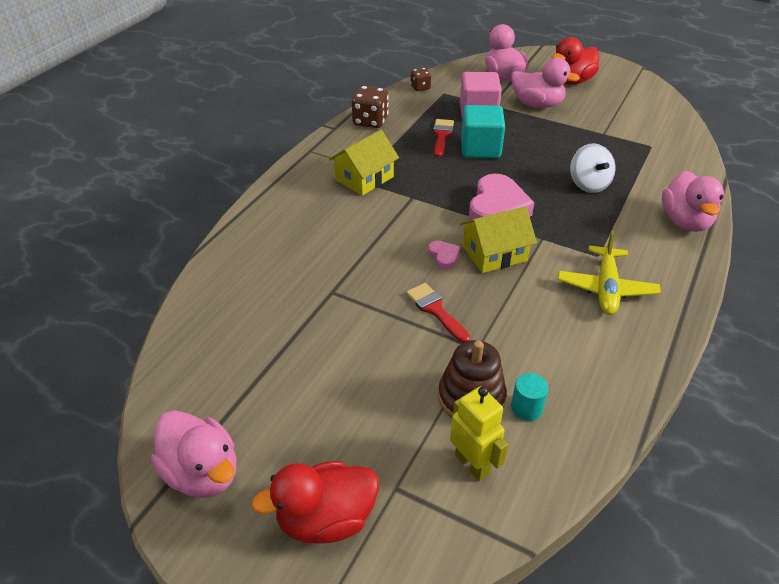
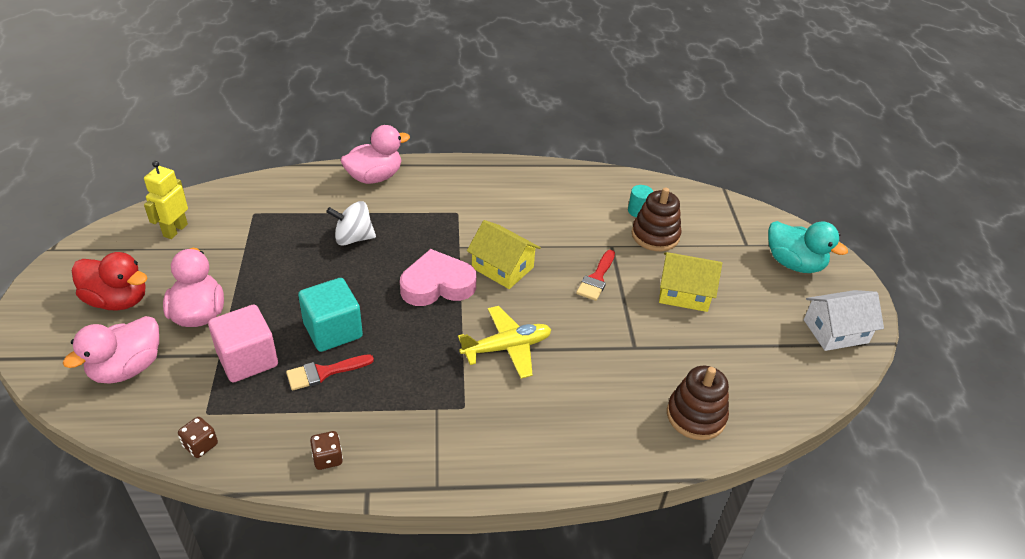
camera: 125 degrees left, 0 degrees up
(202, 473) = (835, 331): pink duck -> white house
(232, 289) = (696, 416): none -> brown stacking toy
(326, 519) = (794, 263): red duck -> turquoise duck
(364, 178) = (457, 403): yellow house -> yellow house (684, 293)
(370, 121) = (328, 458): brown dice -> brown dice, size x0.59
(444, 257) = (532, 295): pink heart -> none
(472, 464) = (699, 221): yellow robot -> yellow robot (175, 230)
(588, 184) = (353, 238): white spinning top -> white spinning top turned 135 degrees counterclockwise
(605, 288) = (494, 201): yellow plane -> yellow plane (507, 348)

